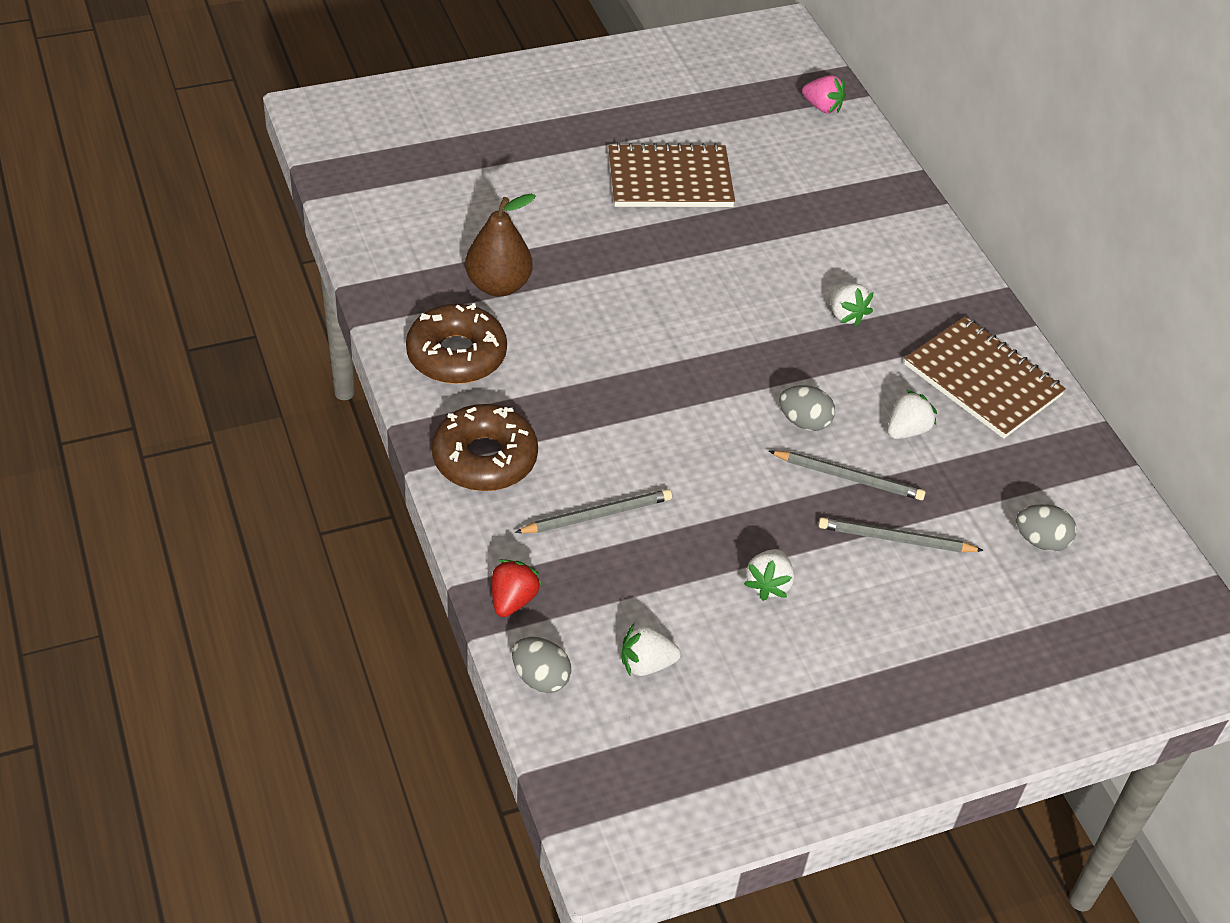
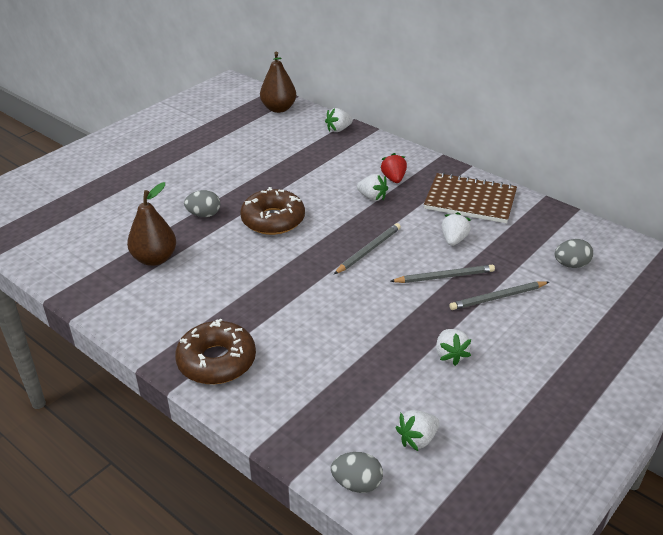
camera: 25 degrees left, 10 degrees down
(456, 355) = (154, 308): brown donut -> brown donut (273, 220)
(512, 600) = (300, 441): red strawberry -> red strawberry (393, 179)
(597, 515) = (315, 362): grey pencil -> grey pencil (368, 250)
(670, 180) = (220, 168): brown notebook -> none
(804, 422) = (395, 258): grey egg -> grey egg (204, 214)
(822, 107) = (278, 109): pink strawberry -> brown pear
(883, 180) = (338, 129): none -> white strawberry

